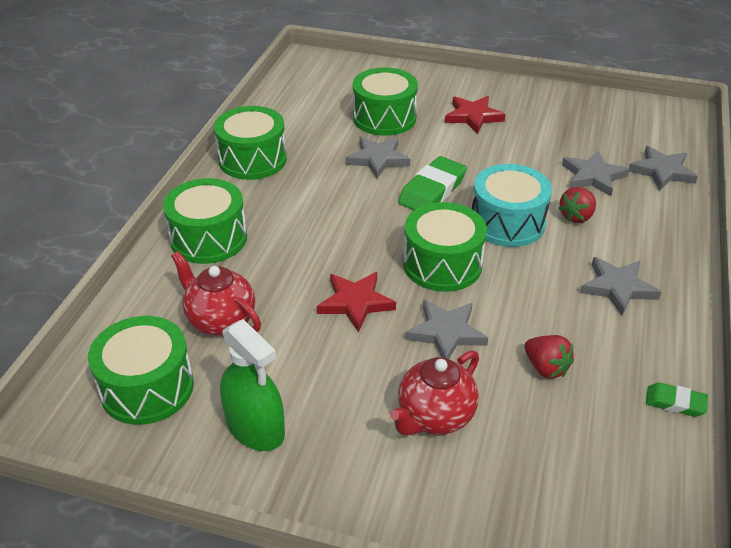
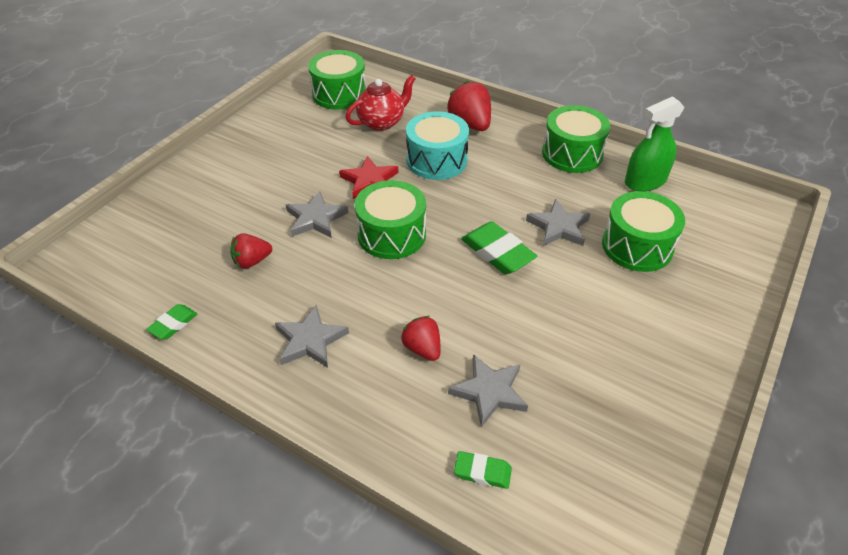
camera: 105 degrees right, 5 degrees up
(209, 238) = (470, 124): green drum -> red strawberry
(255, 427) = (286, 127): green spray bottle -> green spray bottle (645, 181)
(434, 416) = (247, 196): red teapot -> none
(473, 117) = (634, 320): red star -> none
(507, 222) = (431, 291): turquoise drum -> turquoise drum (436, 160)
(662, 171) = (482, 472): grey star -> green eraser

